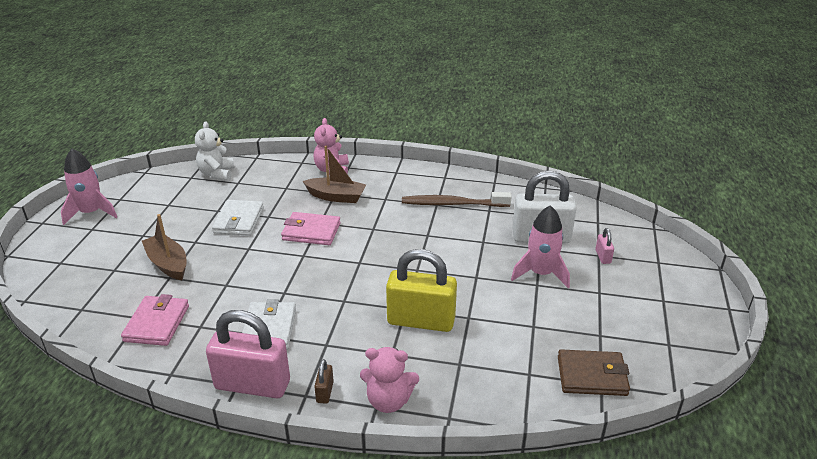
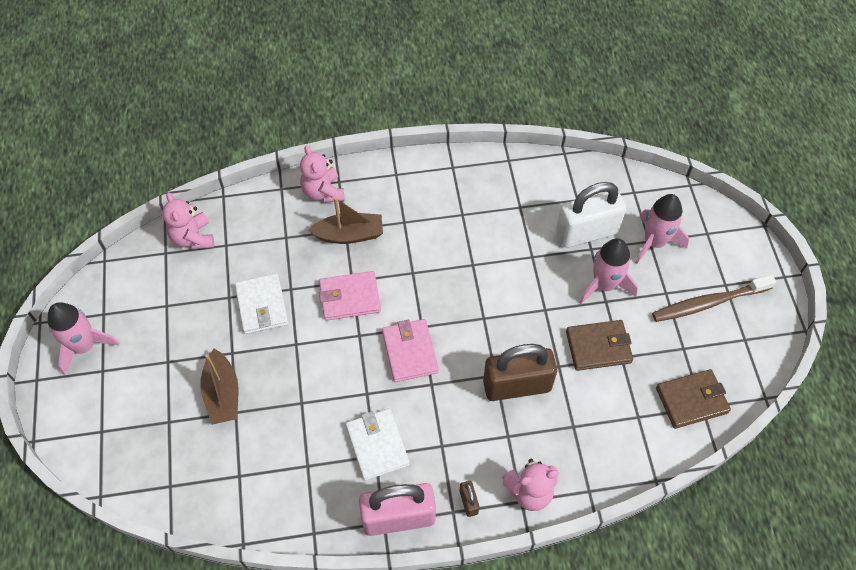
camera: 20 degrees left, 25 degrees up
(157, 323) = (261, 477): pink wallet -> pink wallet (410, 352)
(168, 264) = (222, 394): brown boat -> brown boat turned 135 degrees counterclockwise
(217, 174) = (193, 238): white teddy bear -> pink teddy bear
(421, 321) = (517, 386): yellow padlock -> brown padlock
(453, 204) = (479, 208): brown toothbrush -> brown toothbrush (709, 303)
(514, 313) = (598, 347): none -> brown wallet
(603, 257) = (654, 242): pink padlock -> pink rocket

